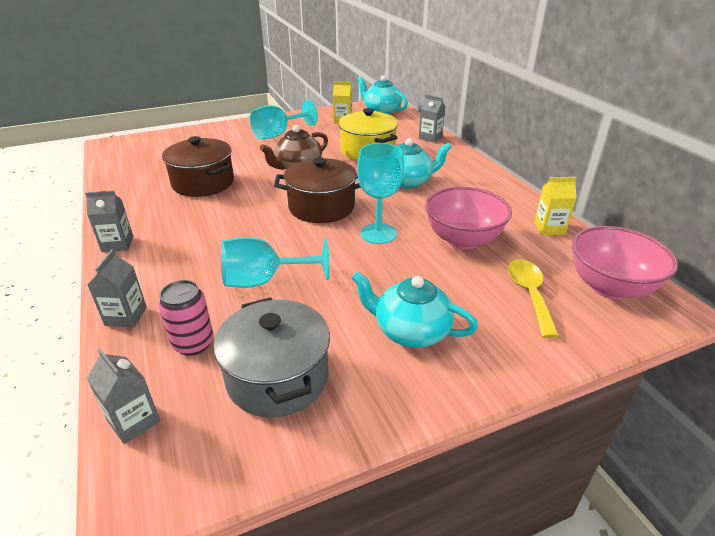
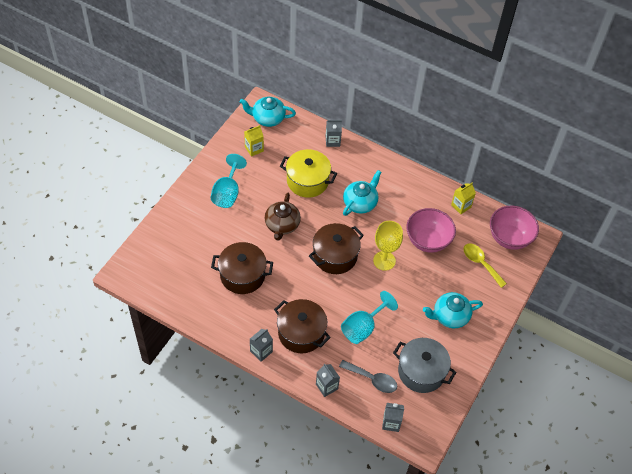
camera: 40 degrees left, 20 degrees up
(184, 250) = (301, 333): none -> brown pot
(193, 343) = (372, 379): pink can -> grey spoon
(378, 233) = (384, 261): turquoise goblet -> yellow goblet

